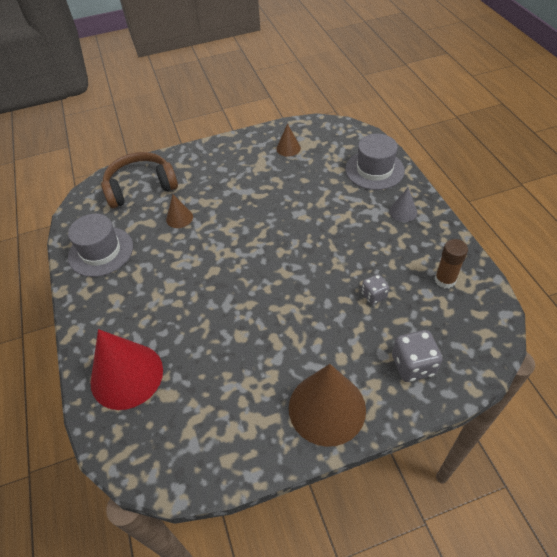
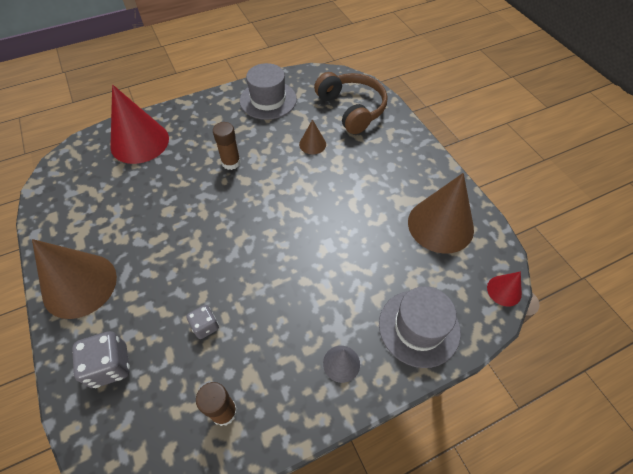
camera: 80 degrees right, 5 degrees up
(186, 282) = (231, 162): none -> brown glue stick
(288, 148) = (440, 225): brown cone -> brown cone, size x2.13
(347, 127) = (504, 290): none -> red cone

